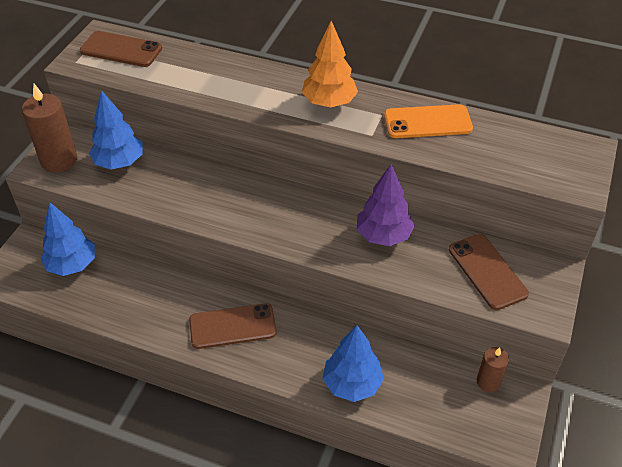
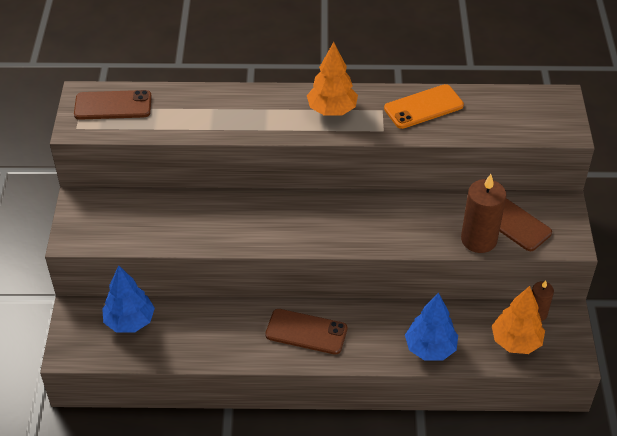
camera: 20 degrees left, 0 degrees up
(59, 160) = (87, 226): brown candle -> brown candle (479, 239)
(119, 162) = (147, 213): blue tree -> none
(232, 326) = (306, 332): brown phone -> brown phone turned 45 degrees clockwise
(383, 235) = (415, 215): purple tree -> none
(450, 406) = (515, 342): none -> orange tree

